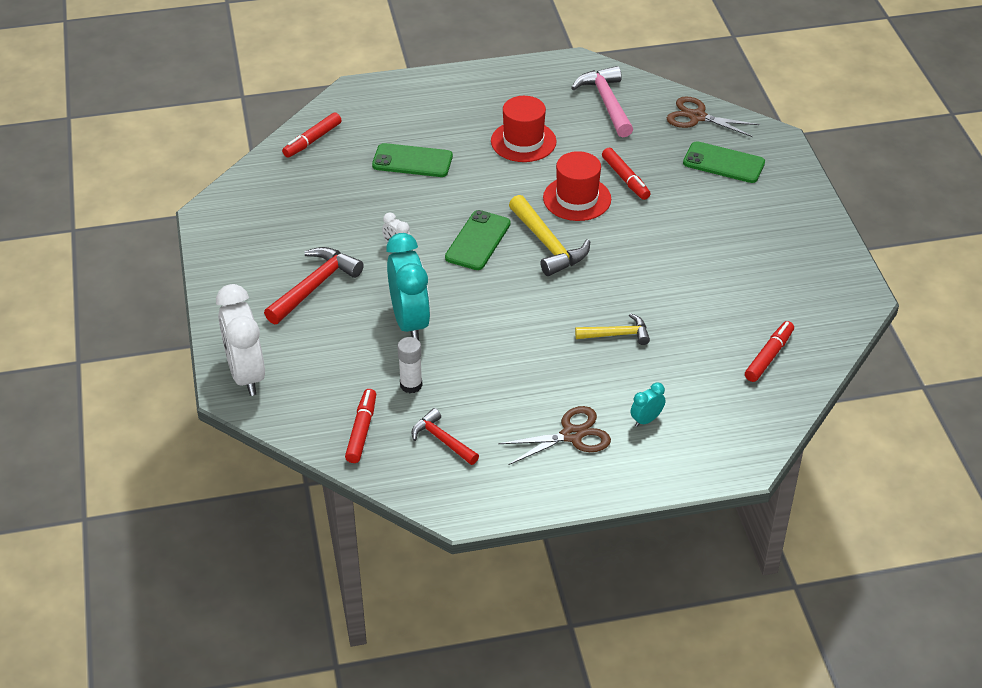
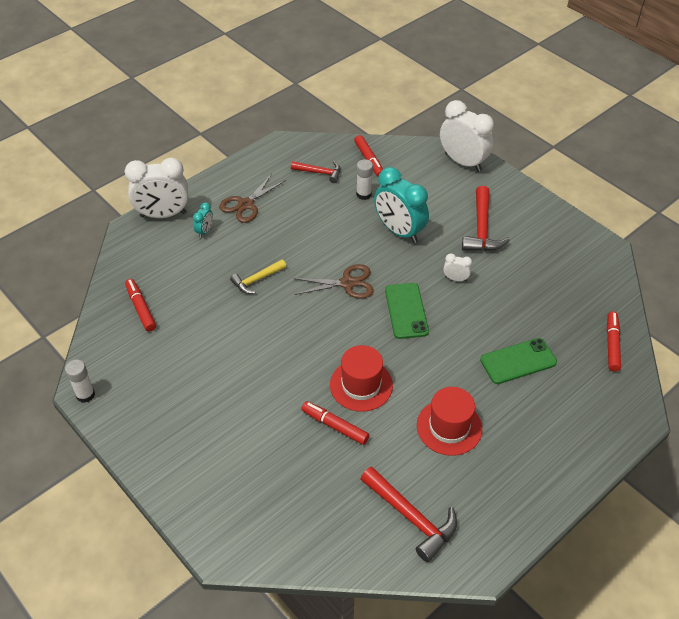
camera: 150 degrees right, 5 degrees up
(547, 244) = (353, 330): yellow hammer -> none
(606, 103) = (411, 517): pink hammer -> red hammer
(690, 467) = (163, 214): none -> white clock
(697, 117) = (313, 542): brown scissors -> brown scissors (347, 283)
(723, 163) = (258, 489): green phone -> none
(769, 356) = (141, 308): red marker -> red marker turned 150 degrees clockwise
(861, 293) = (85, 395): none -> white glue stick

